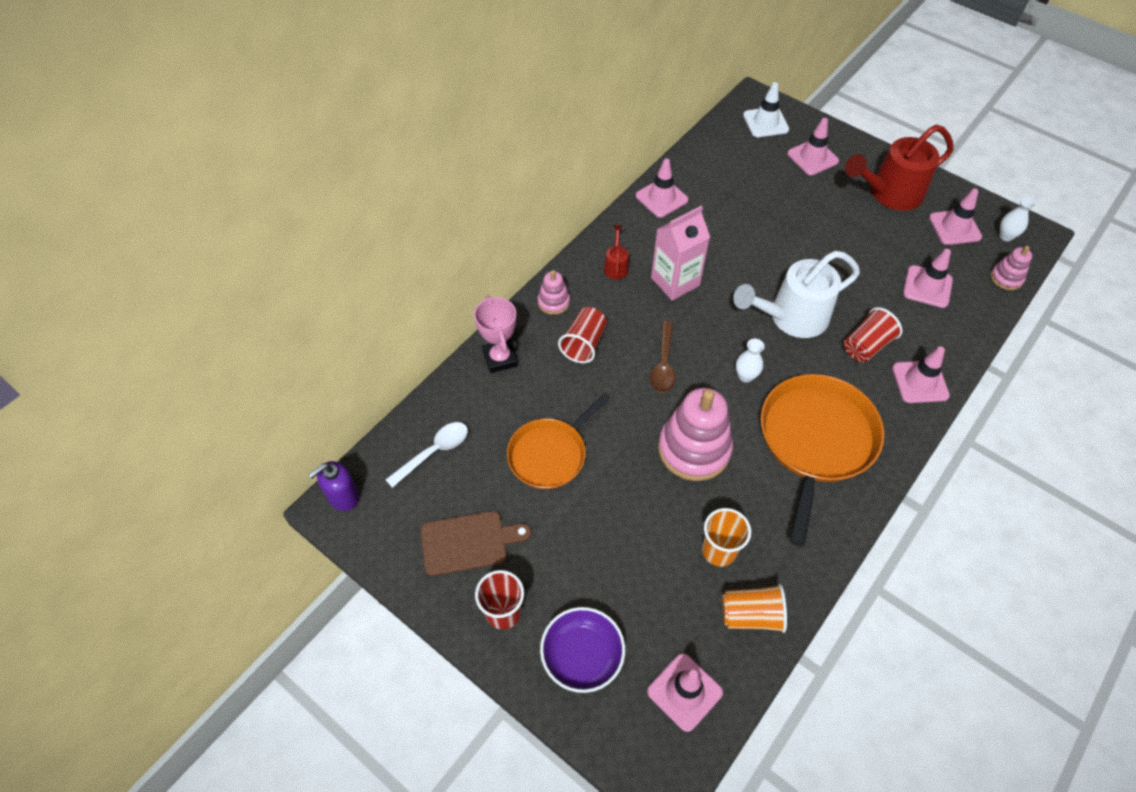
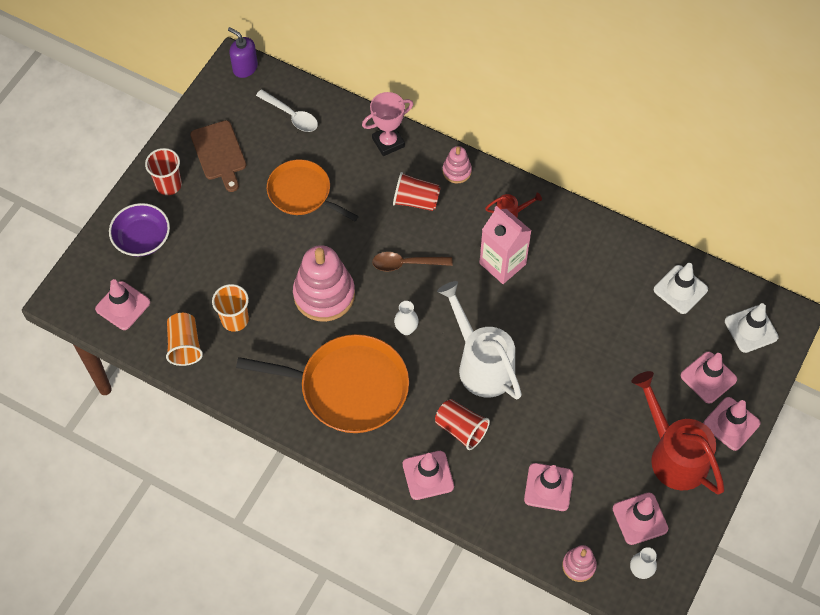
camera: 80 degrees right, 5 degrees up
(661, 198) = (608, 241): pink traffic cone -> pink traffic cone (731, 424)
(720, 158) = (680, 289): none -> white traffic cone

